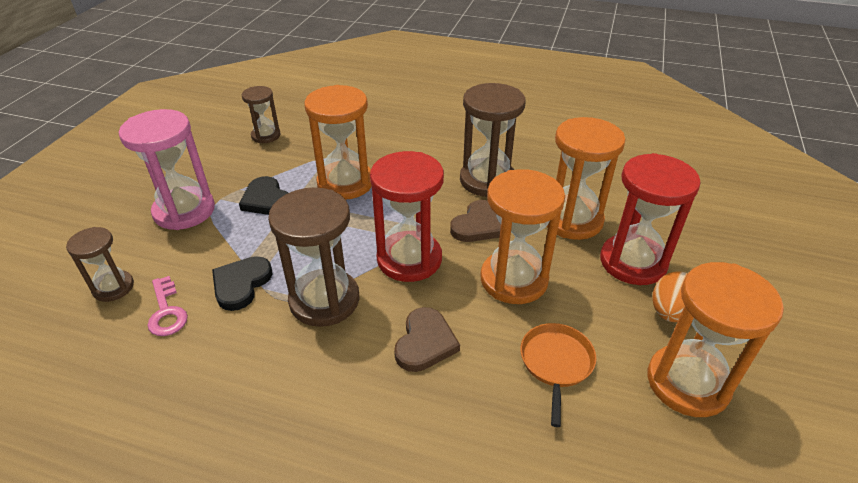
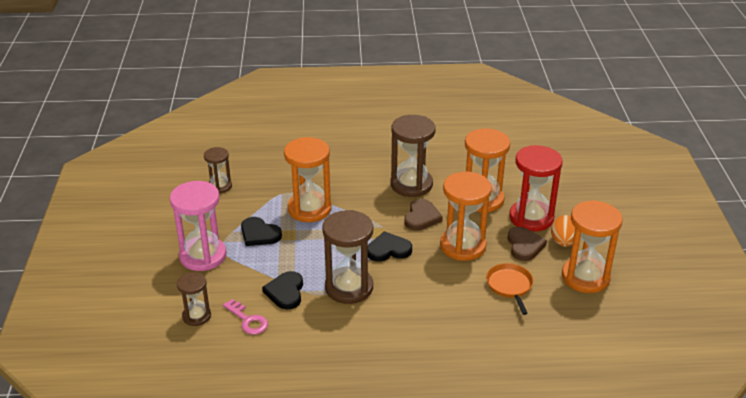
camera: 20 degrees left, 5 degrees down
(409, 259) = (388, 250): red hourglass -> black heart
(425, 342) = (428, 295): brown heart -> brown heart (524, 245)

